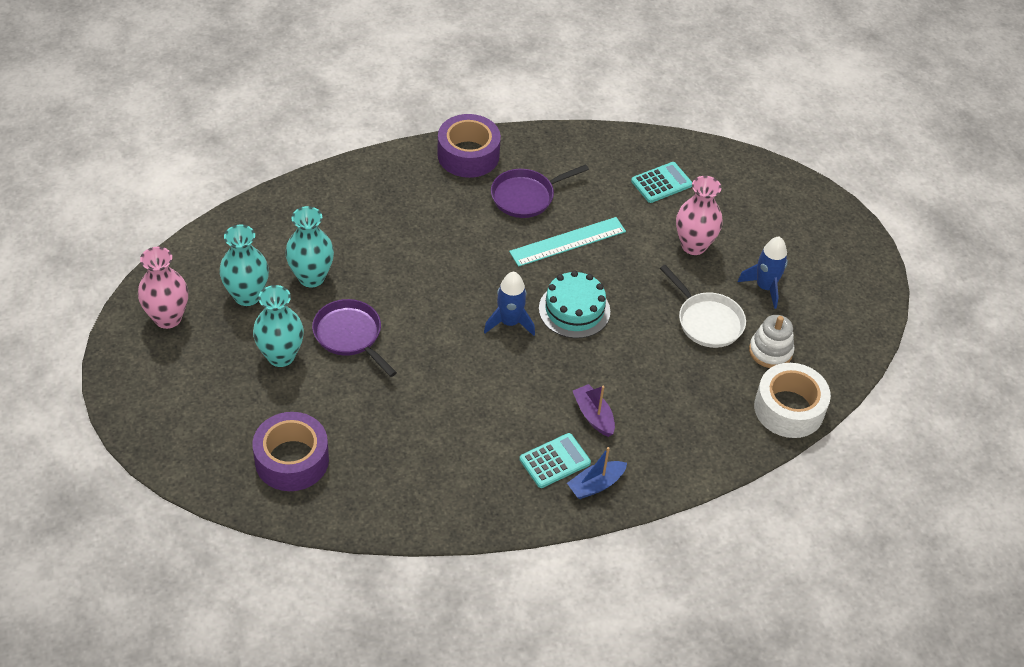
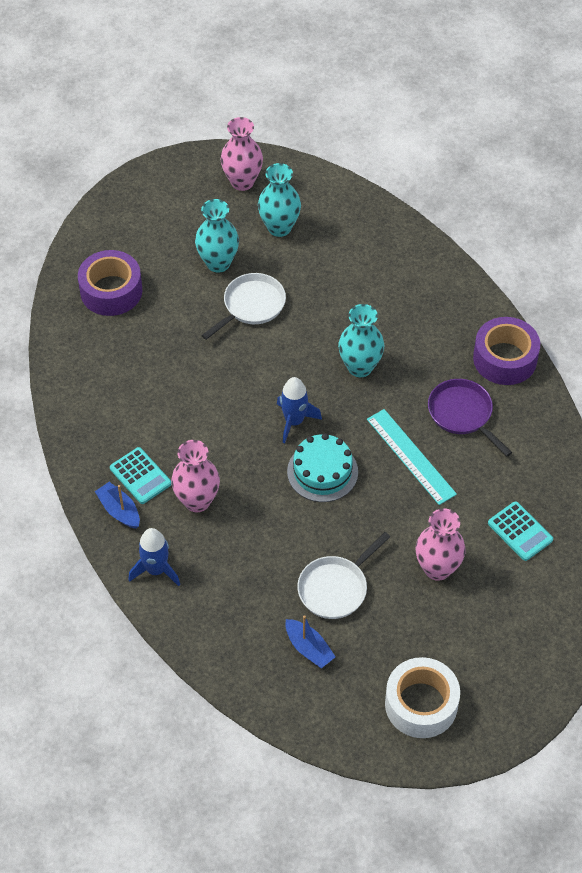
camera: 85 degrees right, 5 degrees up
(311, 277) = (312, 267): turquoise vase -> turquoise vase (360, 367)
(350, 336) = (251, 306): purple pan -> white pan
(593, 415) = (197, 501): purple boat -> pink vase
(765, 287) = (396, 639): blue rocket -> blue rocket (156, 570)
(770, 351) = (308, 648): white stacking toy -> blue boat
(789, 409) = (237, 668): white tape -> white tape (421, 704)

